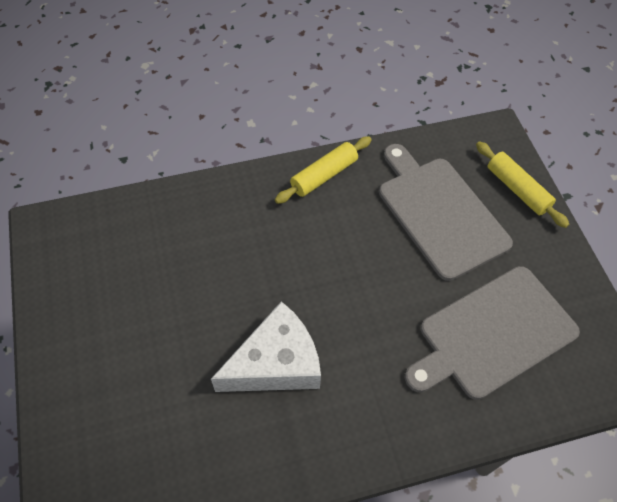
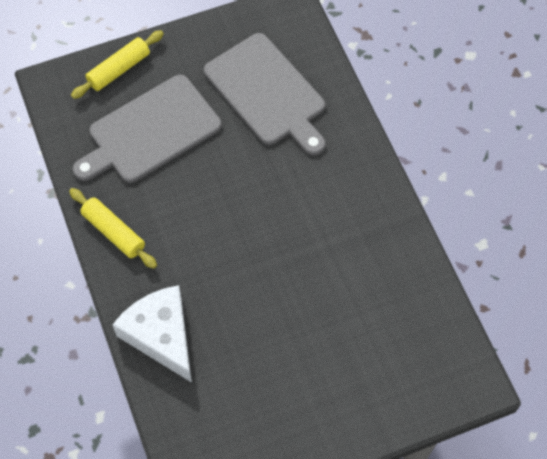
camera: 95 degrees left, 5 degrees up
(276, 363) = (316, 251): white cheese -> white cheese (161, 335)

